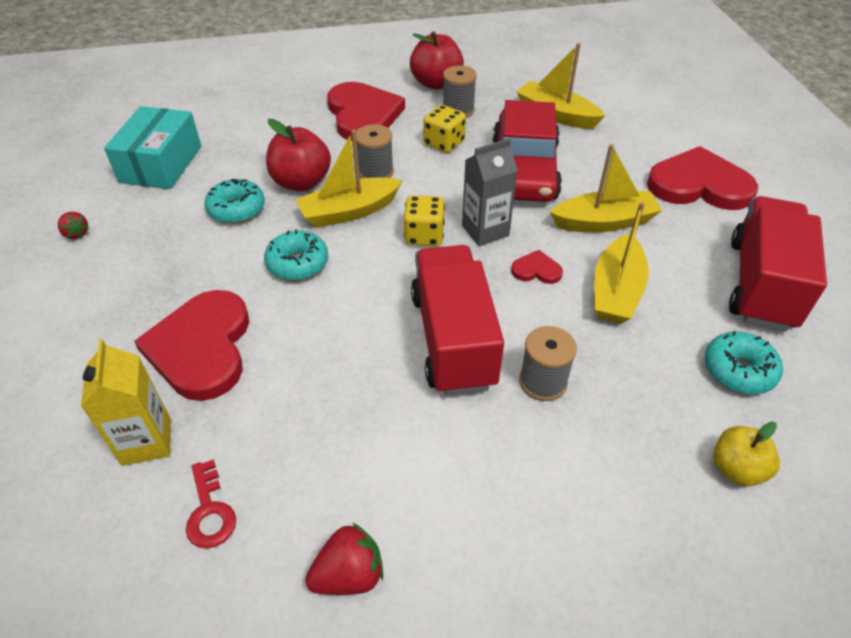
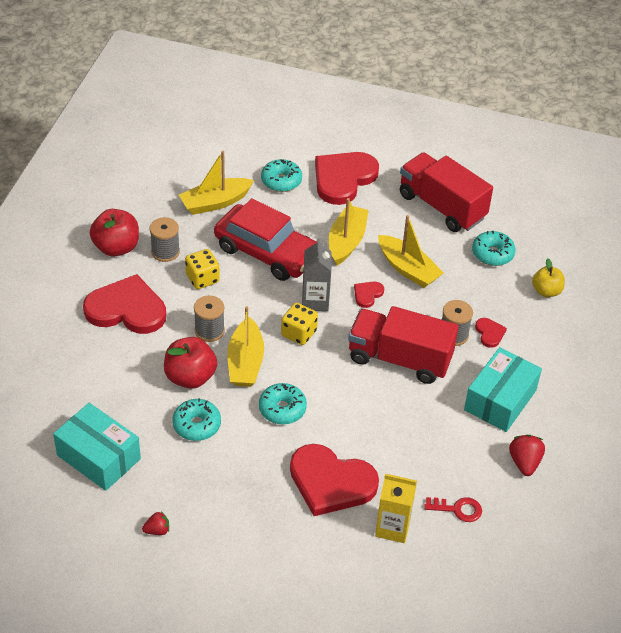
camera: 65 degrees left, 0 degrees up
(459, 488) = (500, 400): none -> turquoise box
(582, 424) = (489, 333): none -> red heart
(638, 144) = (281, 181): none -> turquoise donut

